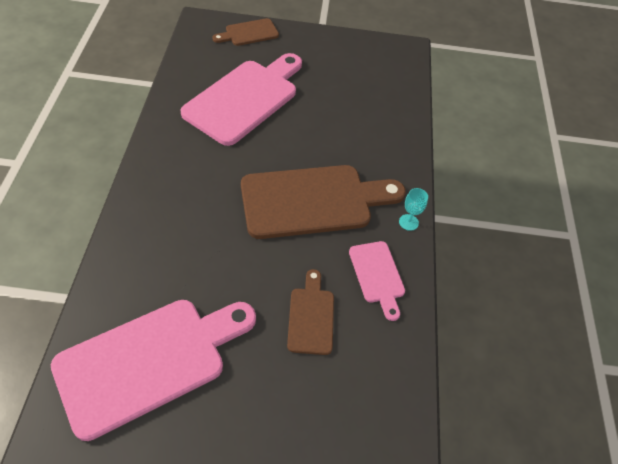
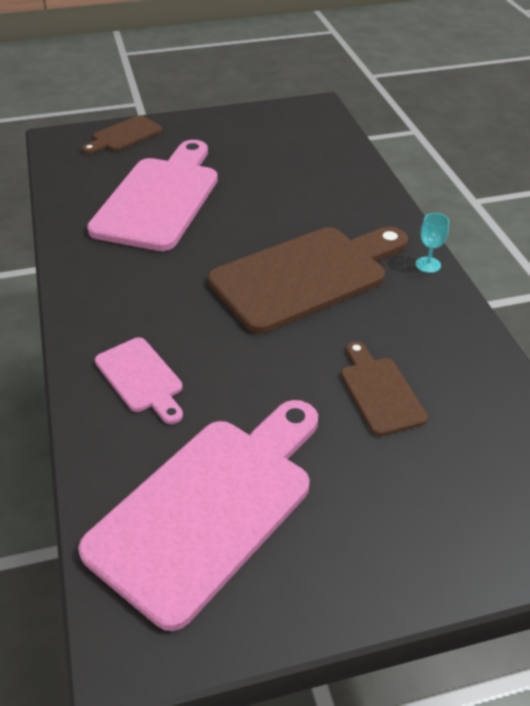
camera: 15 degrees left, 10 degrees down
(377, 275) = (428, 326): pink cutting board -> pink cutting board (141, 378)

